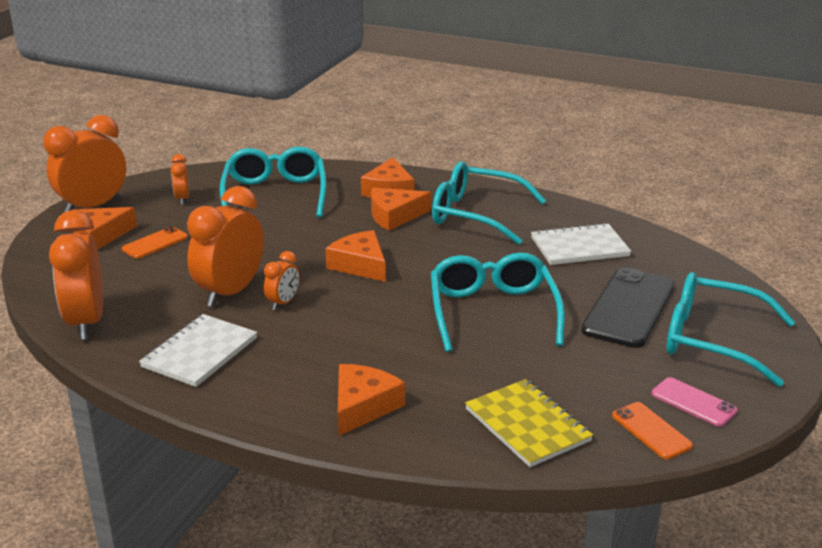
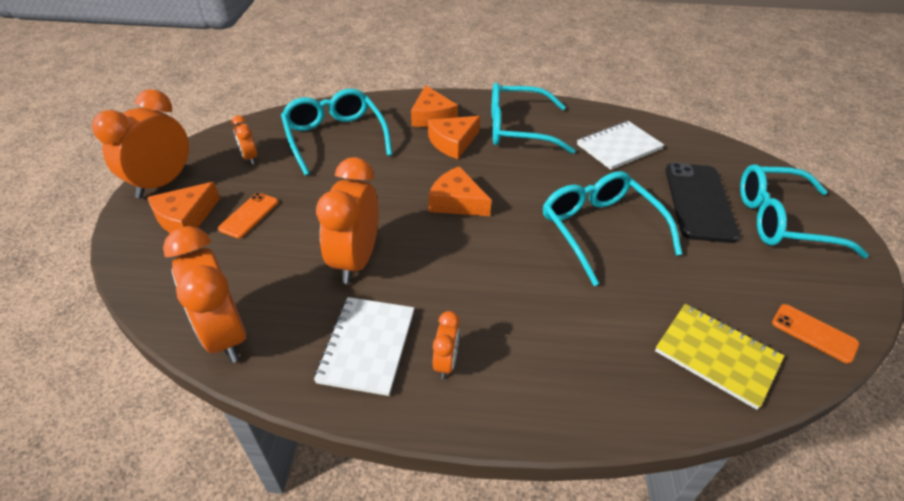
camera: 20 degrees left, 15 degrees up
(283, 303) = (413, 261): orange clock -> orange clock (446, 363)
(363, 406) = (564, 374): orange cheese -> none
(693, 402) = (819, 291): pink phone -> none

